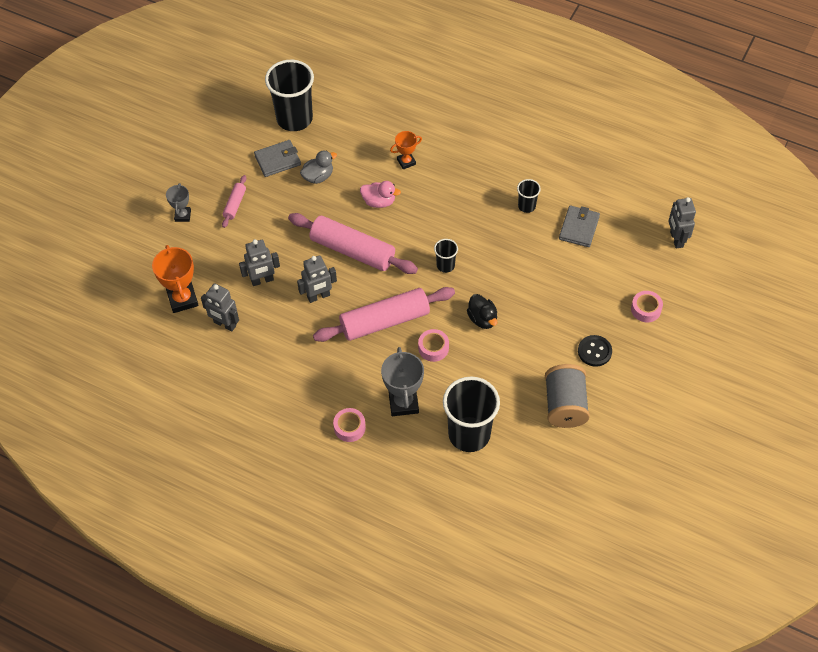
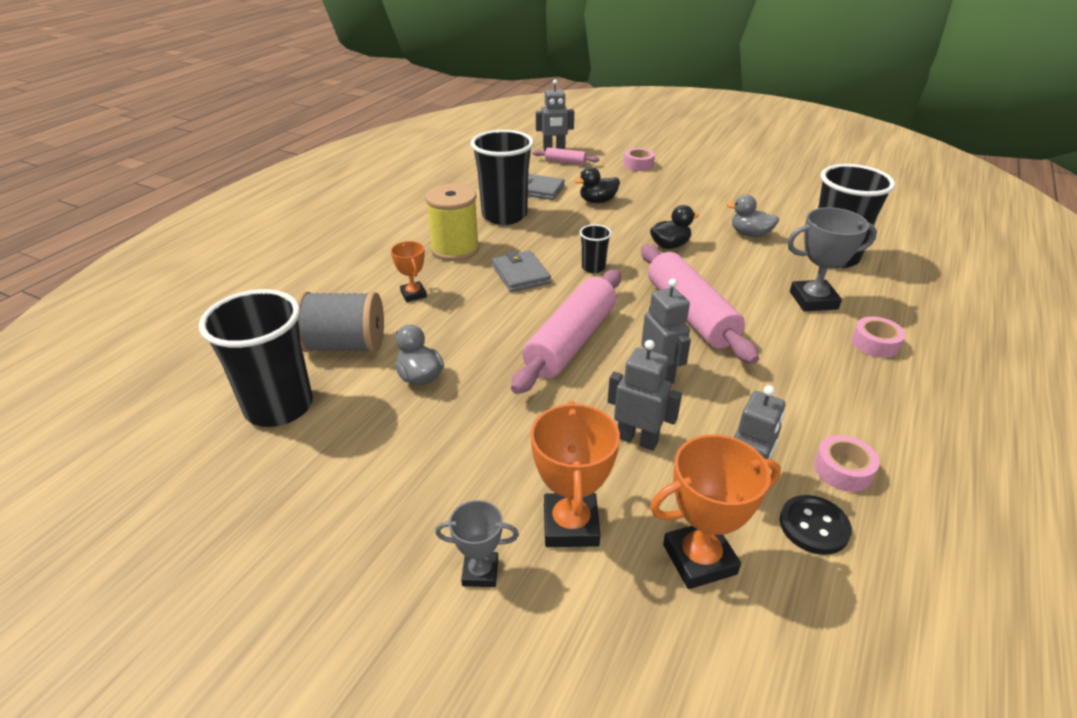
camera: 90 degrees left, 20 degrees down
(206, 249) = (570, 525): none -> orange trophy
(235, 204) = (463, 483): pink rolling pin -> pink rolling pin (565, 162)
(262, 280) = (637, 439): grey robot -> grey robot turned 45 degrees counterclockwise
(277, 160) = (369, 426): grey wallet -> grey wallet (521, 274)
(379, 202) = (482, 318): pink duck -> none
(433, 348) = (722, 278): pink tape -> pink tape (843, 470)
(469, 178) = (455, 249): none -> yellow spool
(505, 380) = (750, 234): none -> grey duck
(526, 206) = (504, 215): black cup -> black cup, size x2.14
(560, 272) = (597, 201): none -> black duck
(565, 405) = (767, 205): grey spool -> grey spool (345, 345)
(594, 351) = (695, 188): black button -> black button (814, 526)

